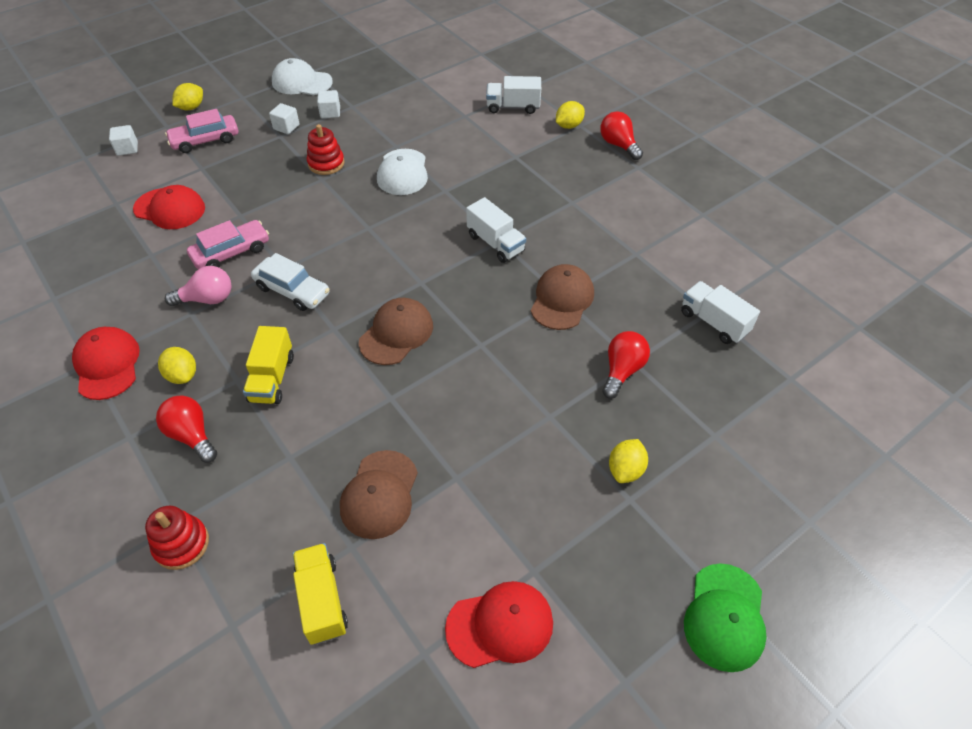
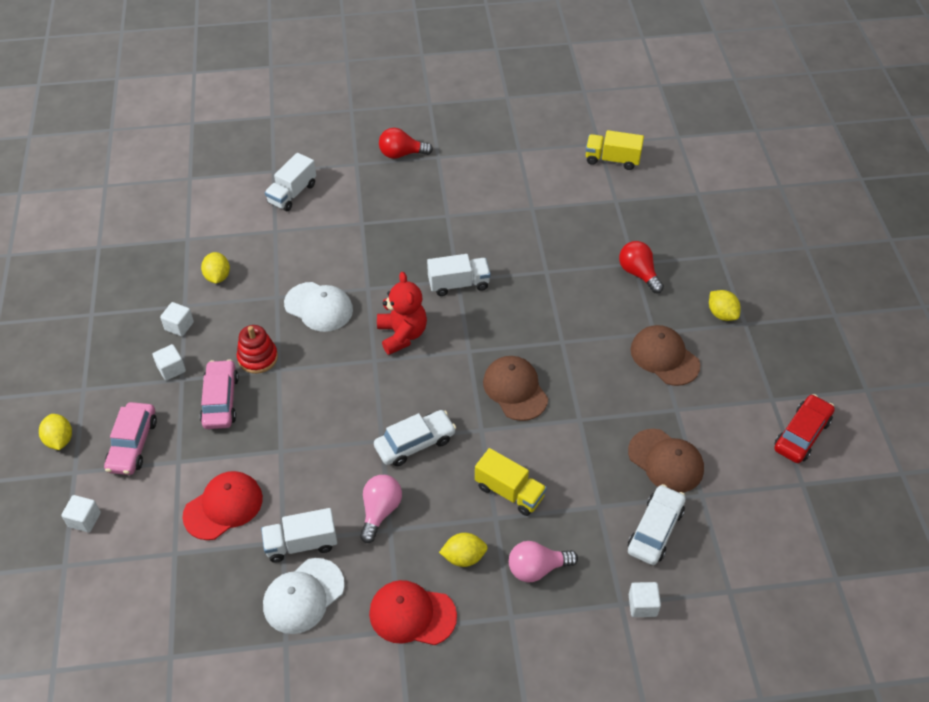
camera: 60 degrees left, 0 degrees up
(181, 544) = (642, 605): red stacking toy -> white cube
(192, 435) = (537, 568): red light bulb -> pink light bulb
(231, 252) = (330, 474): pink car -> pink car (220, 400)
(282, 519) = (655, 530): none -> white car
(301, 82) = (104, 330): white cap -> white cap (303, 596)
(322, 600) = (736, 528): yellow truck -> yellow truck (612, 160)
(408, 232) = (402, 335): none -> red teddy bear
(500, 625) = (802, 434): red cap -> red car
(562, 299) = (549, 273): brown cap -> brown cap (664, 357)
(568, 126) = (350, 171): yellow lemon -> yellow lemon (218, 277)
(714, 322) = (627, 203): white truck -> white truck (301, 544)
(725, 617) = (847, 321): green cap -> none

